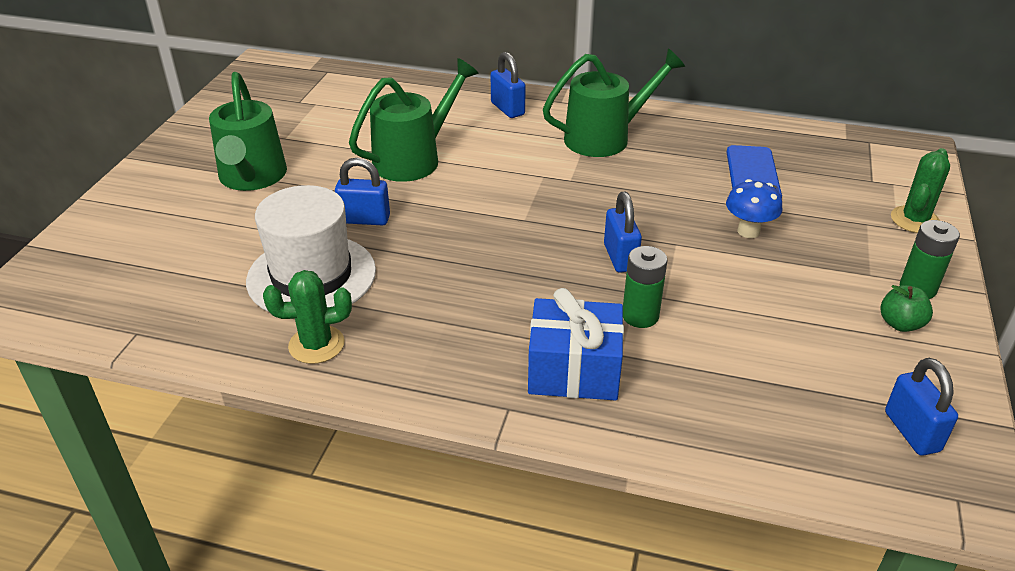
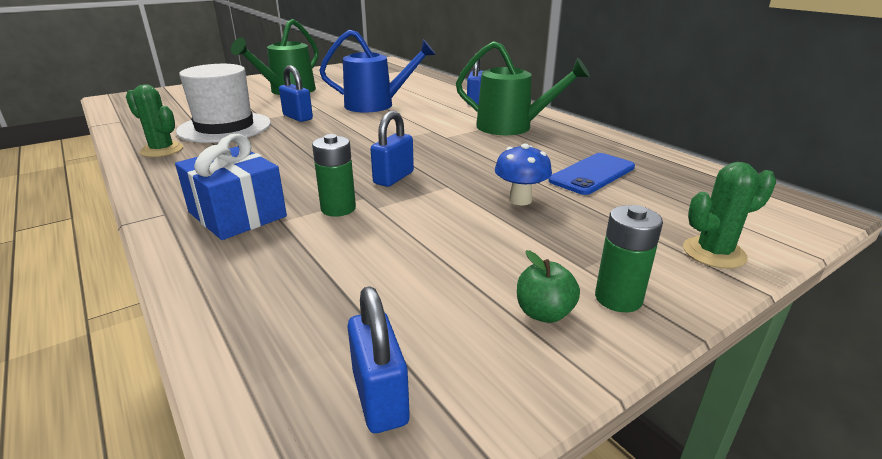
camera: 40 degrees right, 10 degrees down
(414, 159) = (376, 105): green watering can -> blue watering can
(911, 431) = (380, 398): blue padlock -> blue padlock turned 45 degrees counterclockwise

